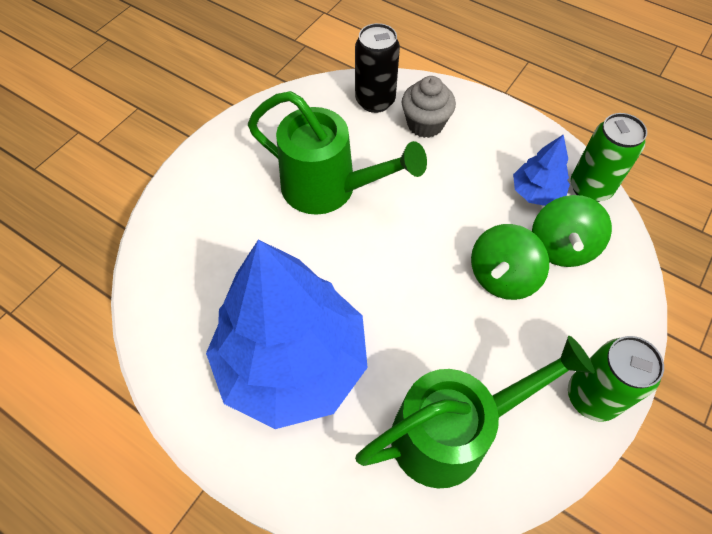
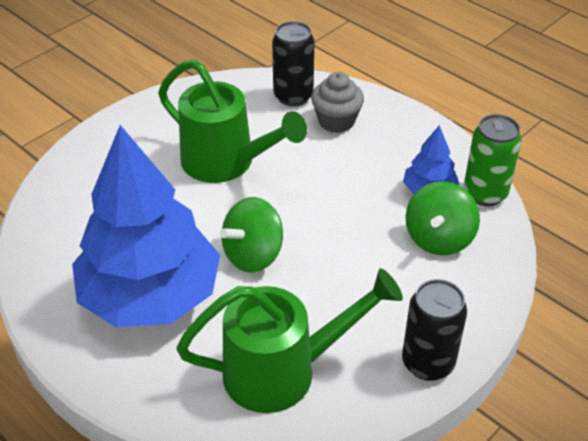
camera: 10 degrees right, 15 degrees down
(502, 276) = (372, 255): green spinning top -> green spinning top (253, 255)
(591, 397) = (428, 363): green can -> black can

